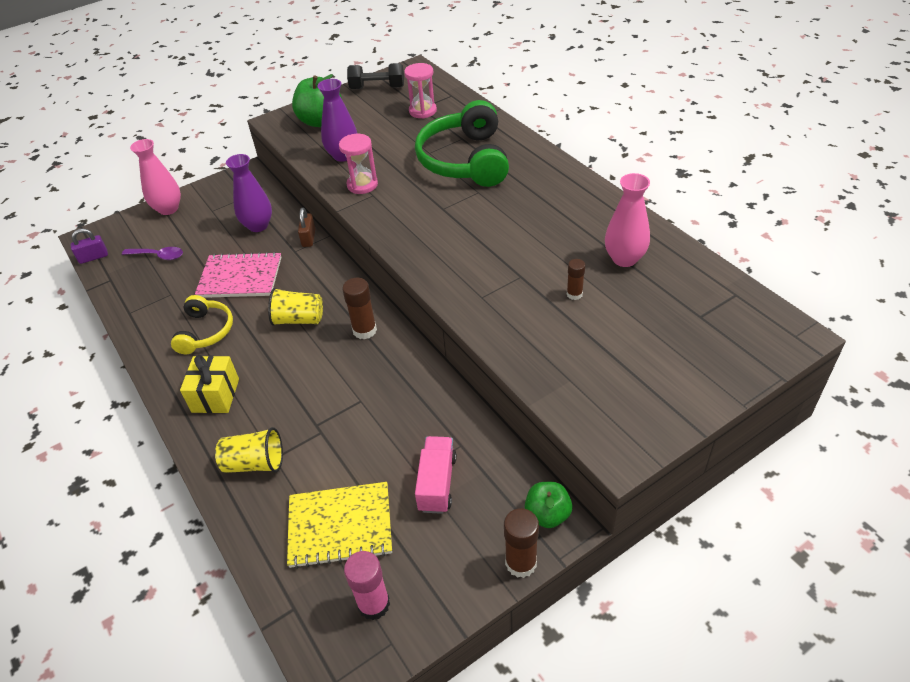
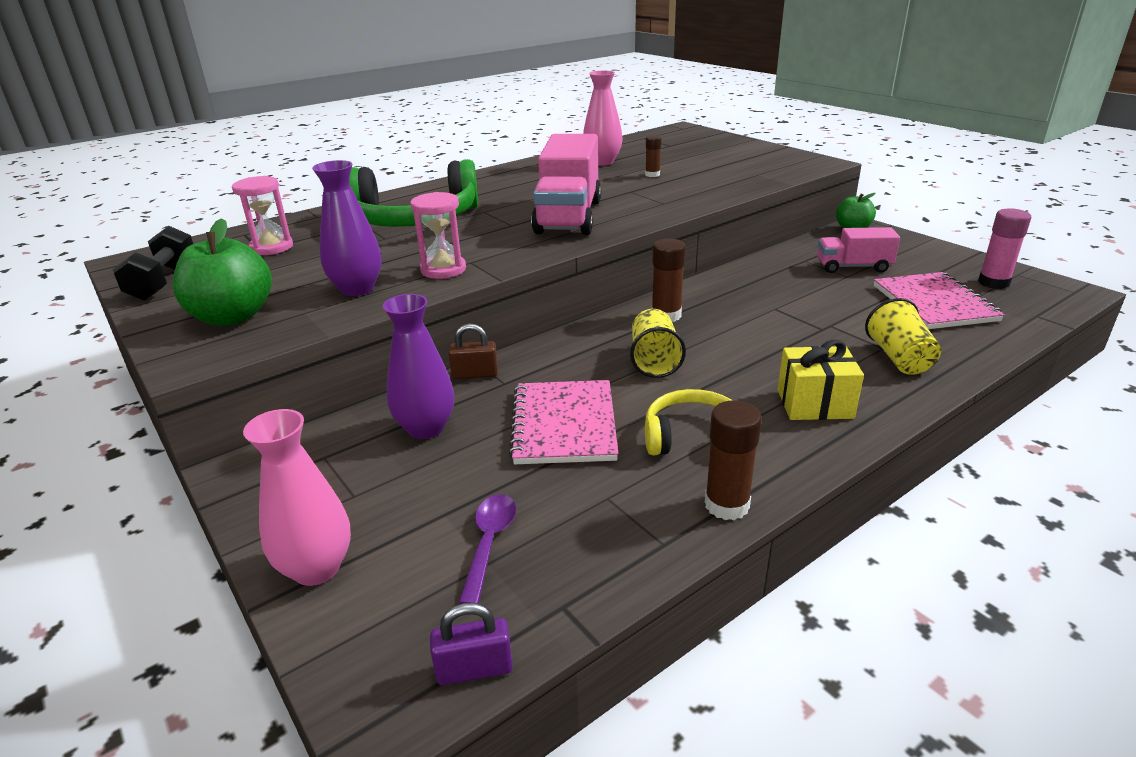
camera: 95 degrees left, 15 degrees down
(93, 257) = (474, 669): purple padlock -> purple padlock turned 75 degrees counterclockwise
(340, 526) = (934, 303): yellow notebook -> pink notebook
(455, 238) = (568, 216): none -> pink truck
(521, 563) = (903, 236): brown glue stick -> brown glue stick (727, 505)

